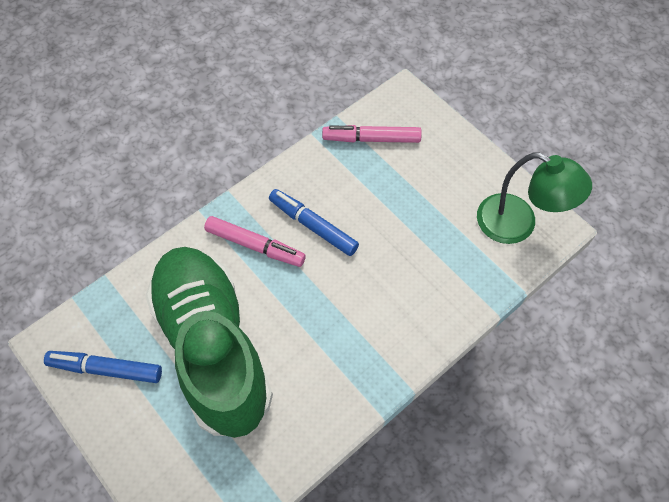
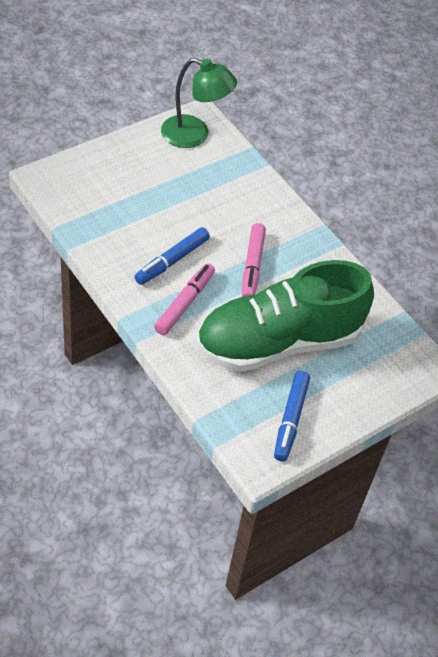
camera: 90 degrees left, 10 degrees down
(371, 139) = (88, 207): pink marker -> pink marker (252, 266)
(518, 225) = (194, 135): green lamp -> green lamp turned 75 degrees clockwise

